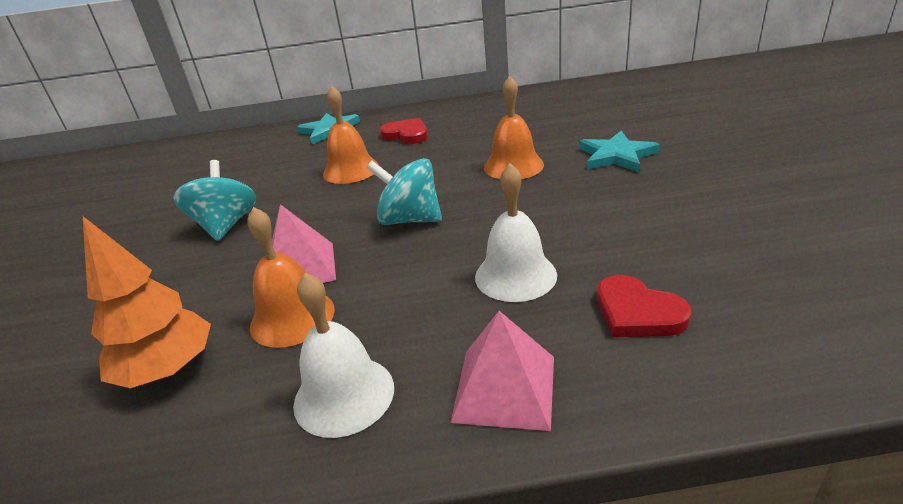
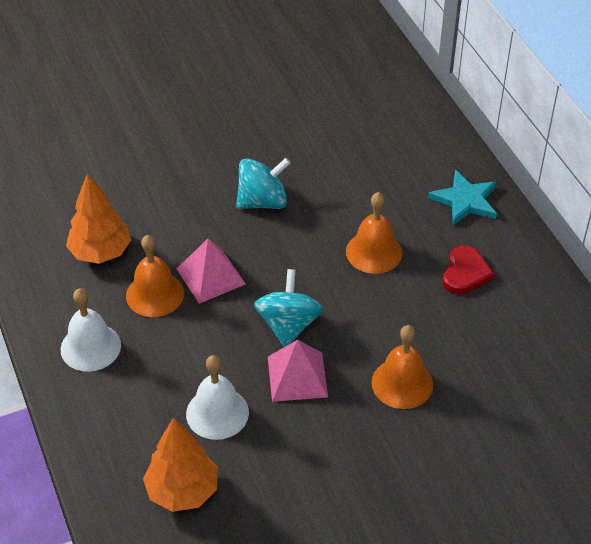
camera: 70 degrees right, 15 degrees up
(505, 388) = (104, 424): pink pyramid -> pink pyramid (297, 376)
(616, 155) = (439, 470): turquoise star -> none
(637, 312) = (182, 491): red heart -> orange tree

